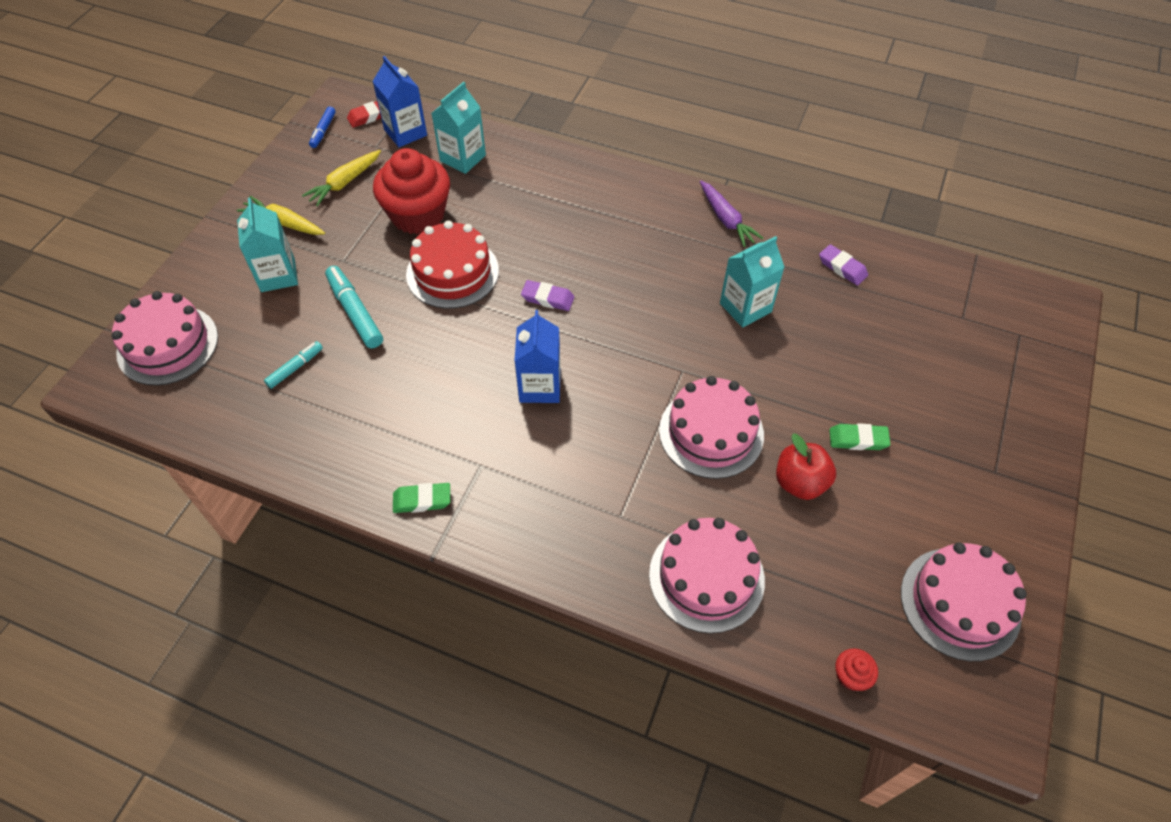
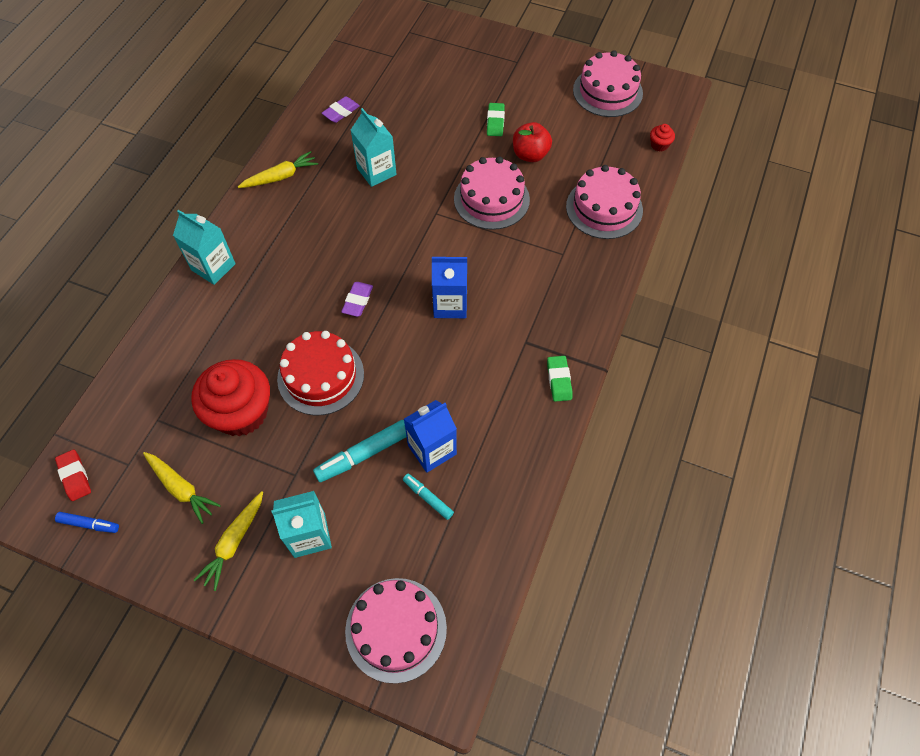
camera: 90 degrees left, 5 degrees up
(405, 132) = (112, 436): blue carton -> blue carton (432, 449)
(463, 158) = (164, 378): turquoise carton -> turquoise carton (213, 267)
(726, 219) = (280, 177): purple carrot -> yellow carrot

